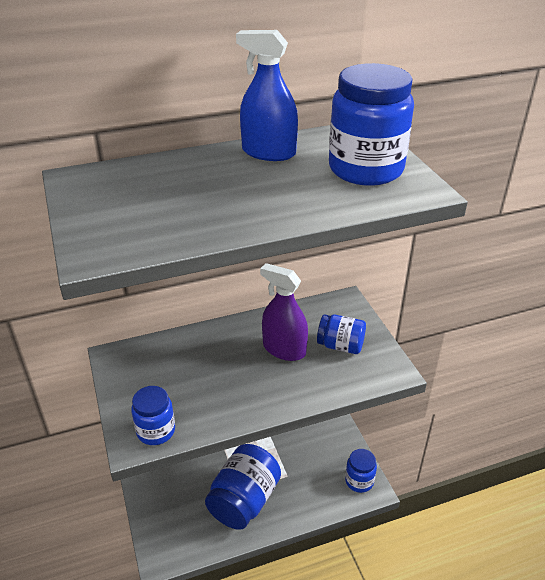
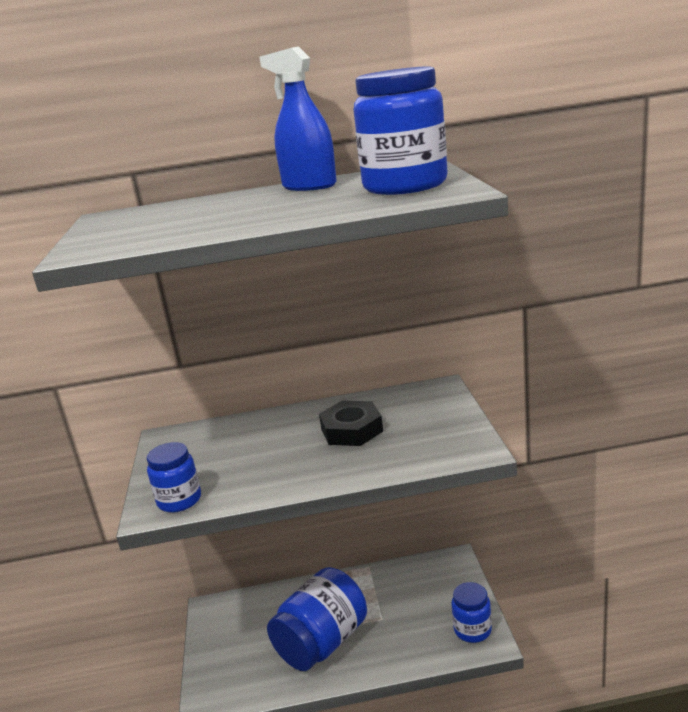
camera: 15 degrees right, 15 degrees down
(284, 349) = (352, 430): purple spray bottle -> black nut
(340, 346) = (419, 426): blue jar -> none

